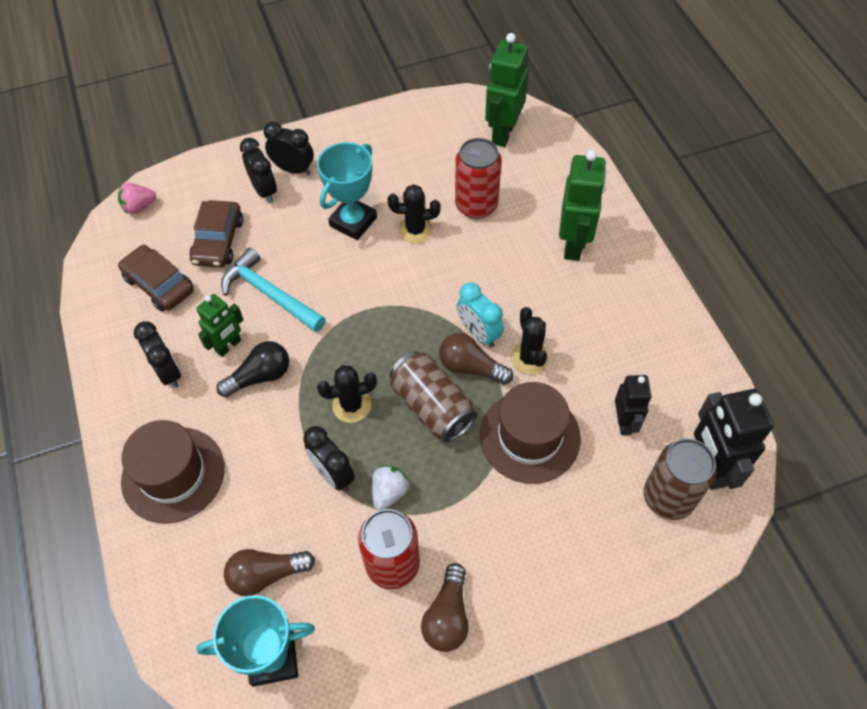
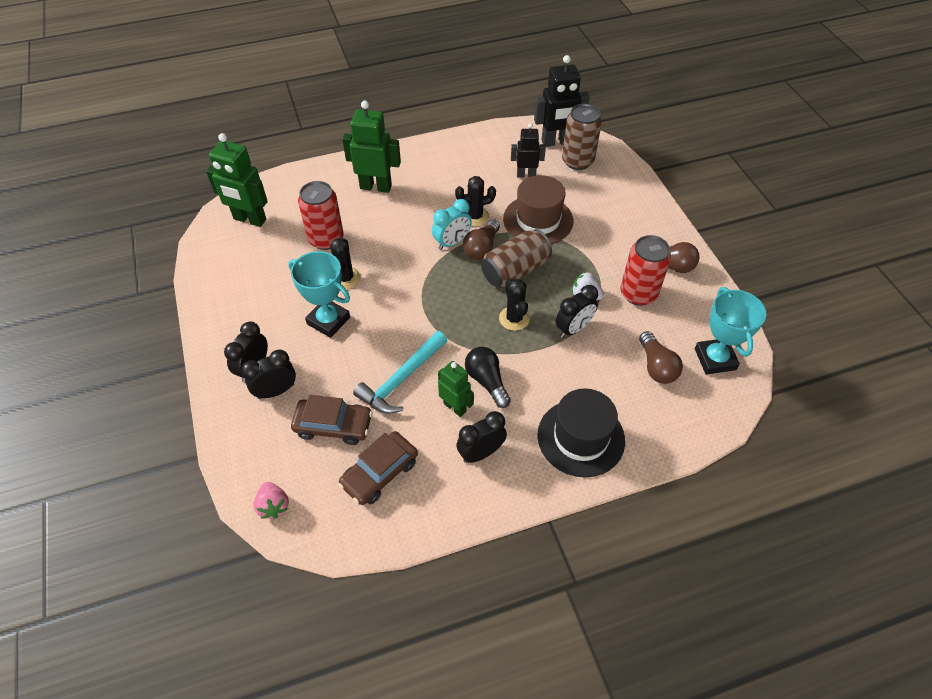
camera: 90 degrees left, 5 degrees down
(173, 474) = (581, 437): brown hat -> black hat

